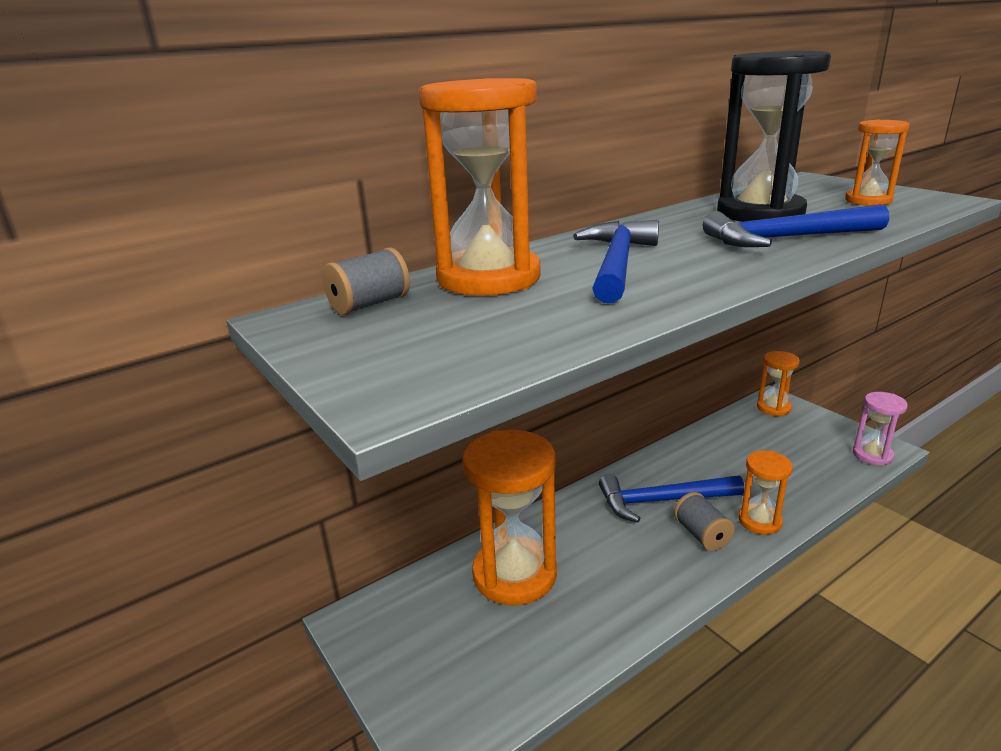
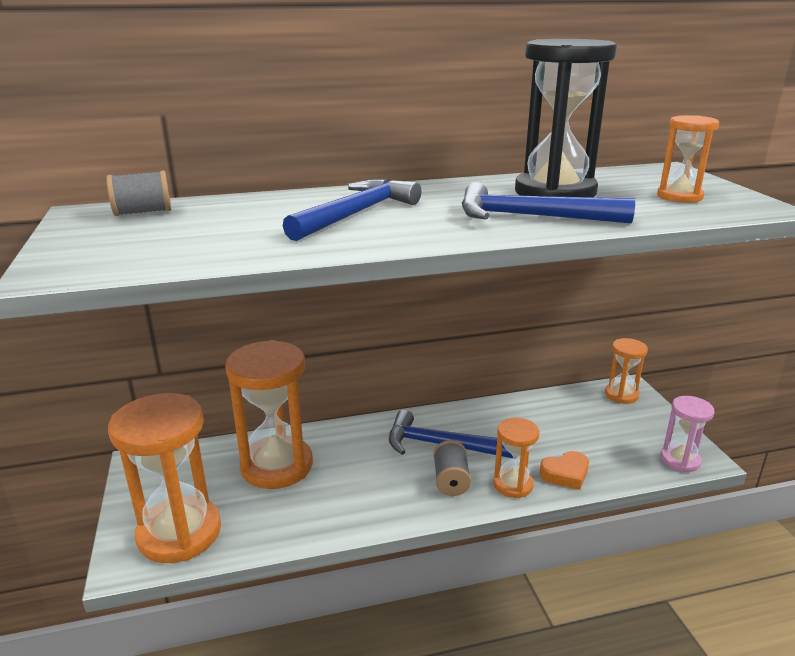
camera: 20 degrees right, 0 degrees up
(488, 278) = (249, 208): orange hourglass -> orange hourglass (179, 533)
(794, 496) = (565, 474): none -> orange heart

